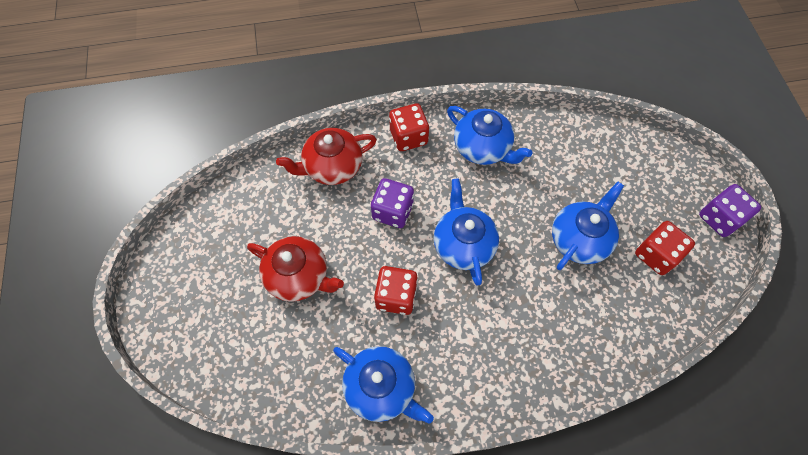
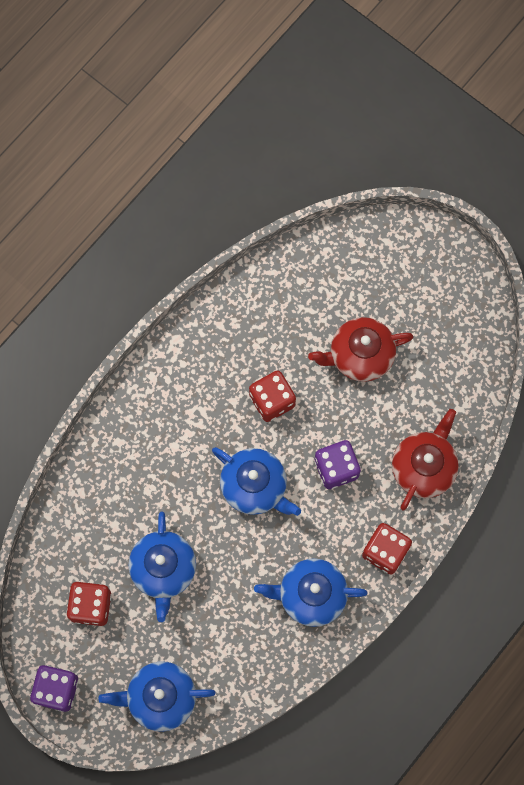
camera: 140 degrees right, 10 degrees up
(381, 388) = (226, 328): blue teapot -> blue teapot (160, 697)

